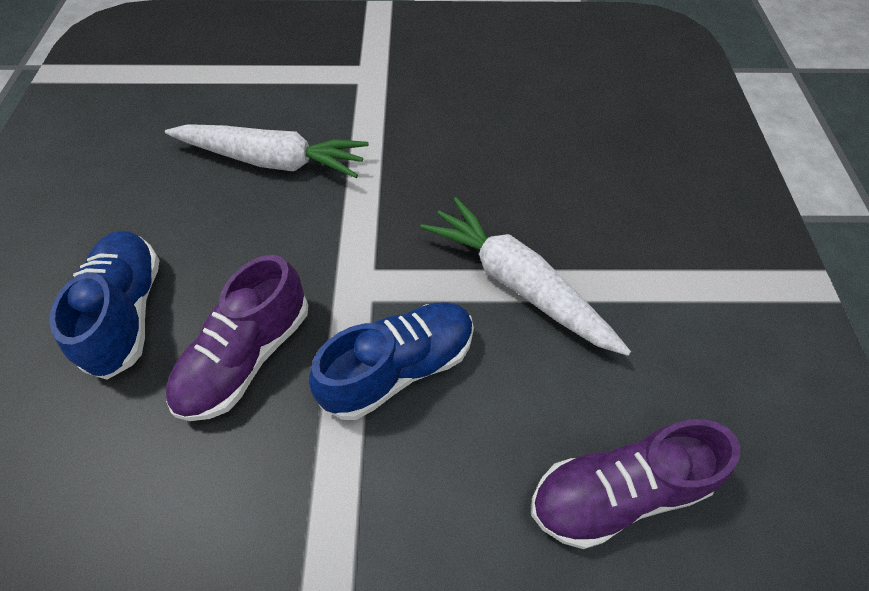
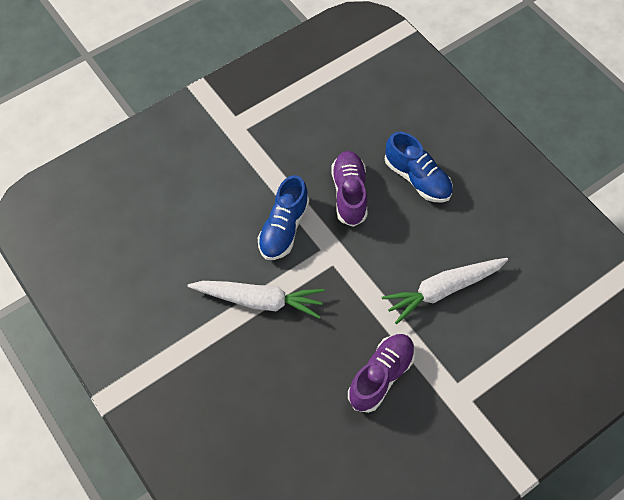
camera: 145 degrees right, 5 degrees up
(617, 492) = (168, 236): purple shoe -> purple shoe (381, 376)

